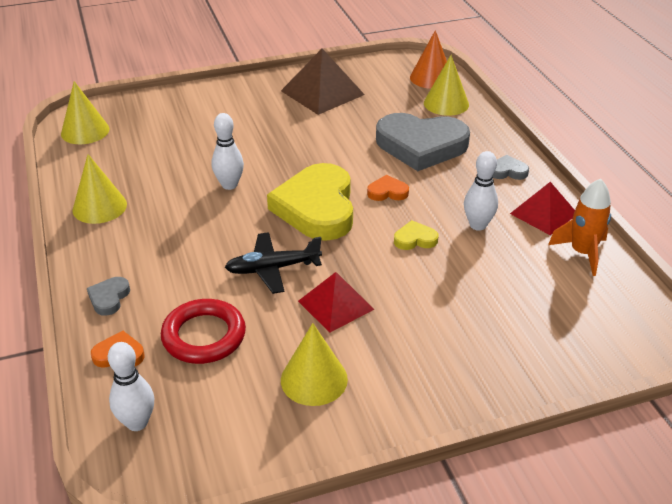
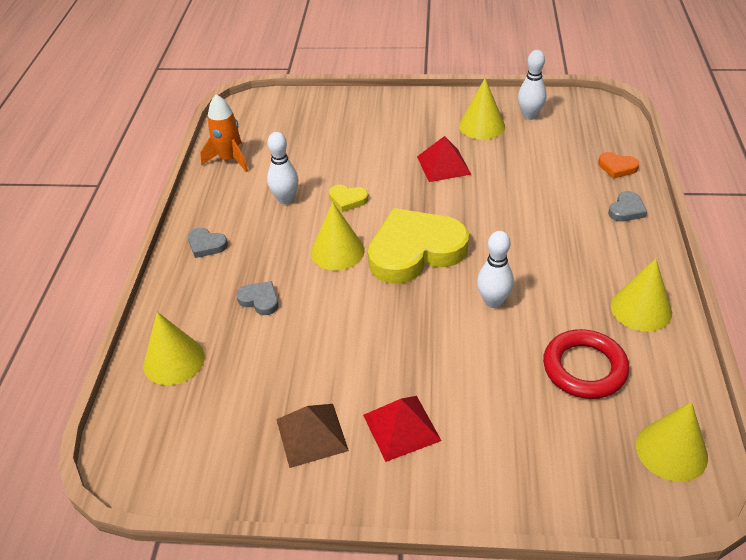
camera: 155 degrees left, 5 degrees up
(137, 422) = (604, 127): white bowling pin -> white bowling pin (529, 116)
(204, 336) = (551, 166): red ring -> red ring (584, 368)
(272, 269) = (481, 203): black plane -> none
(317, 208) = (415, 251): yellow heart -> yellow heart turned 135 degrees counterclockwise
(322, 92) = (311, 434): brown pyramid -> brown pyramid, size x0.66
(387, 192) = (337, 251): orange heart -> yellow cone
(421, 146) = (260, 300): grey heart -> grey heart, size x0.41
(431, 78) = (145, 420): orange cone -> none
(543, 213) = (221, 196): red pyramid -> red pyramid (401, 427)

